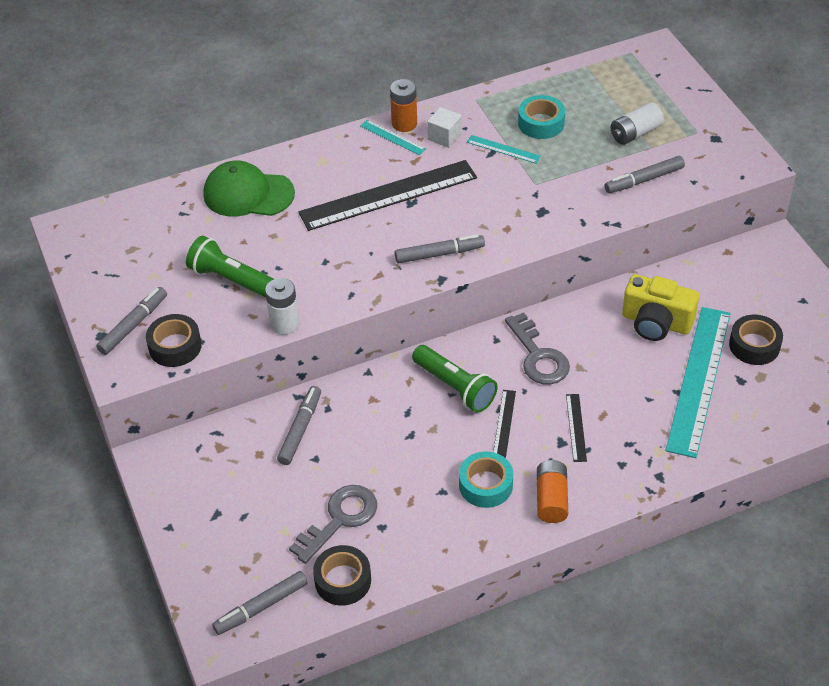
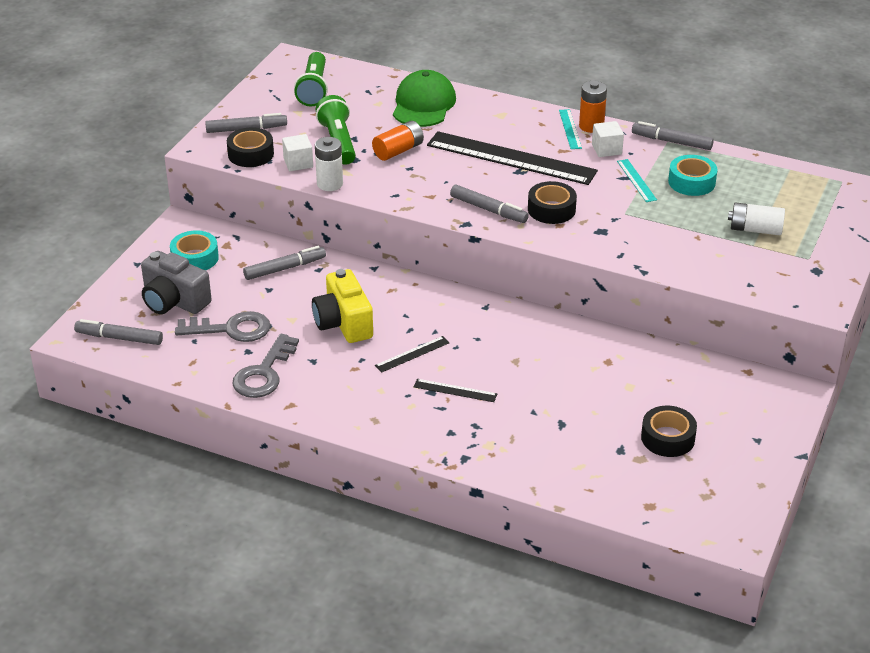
camera: 45 degrees right, 10 degrees down
(228, 324) = (298, 163): none -> white cube
(248, 194) = (423, 104): green cap -> green cap turned 45 degrees clockwise
(255, 535) = (174, 301): none -> grey camera
(343, 580) = (182, 360): black tape -> black tape (551, 209)
(455, 387) = (414, 313): green flashlight -> green flashlight (313, 89)
(485, 485) = (344, 377): turquoise tape -> turquoise tape (195, 258)
(538, 356) = (497, 335): grey key -> grey key (264, 373)
(551, 499) = (372, 415): orange battery -> orange battery (398, 150)
(576, 427) = (455, 390): black ruler -> black ruler turned 60 degrees clockwise
(644, 180) = (711, 260): grey marker -> grey marker (671, 141)
(656, 322) = (616, 374): yellow camera -> yellow camera (343, 323)
(699, 380) = (589, 427): turquoise ruler -> none

